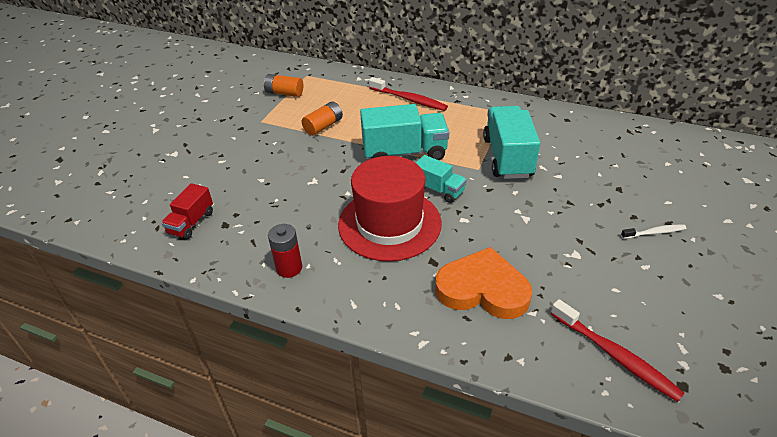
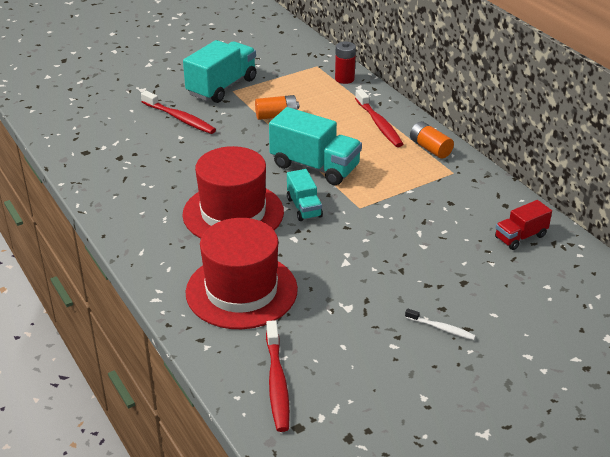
camera: 35 degrees right, 5 degrees down
(191, 223) = (99, 145): red truck -> red truck (520, 237)
(241, 164) = (179, 118): none -> red toothbrush
(284, 93) = (279, 74): orange battery -> orange battery (430, 148)
(289, 268) = (127, 207): red battery -> red battery (344, 79)
(482, 289) = (241, 291): orange heart -> red hat
(507, 157) = (399, 210): turquoise truck -> turquoise truck (222, 87)

